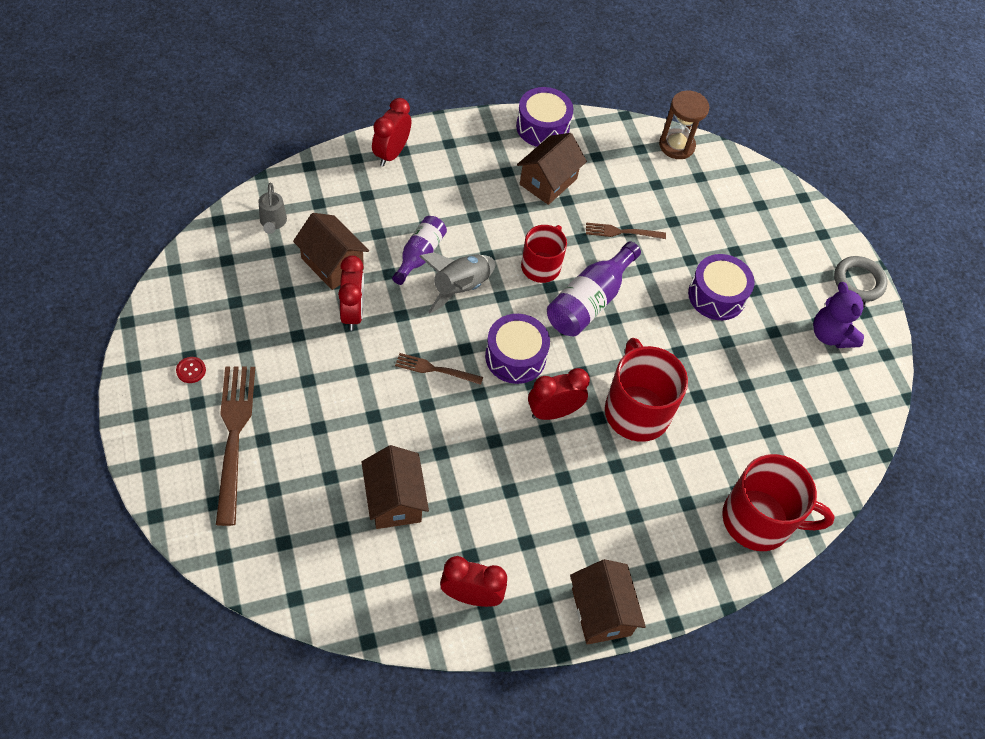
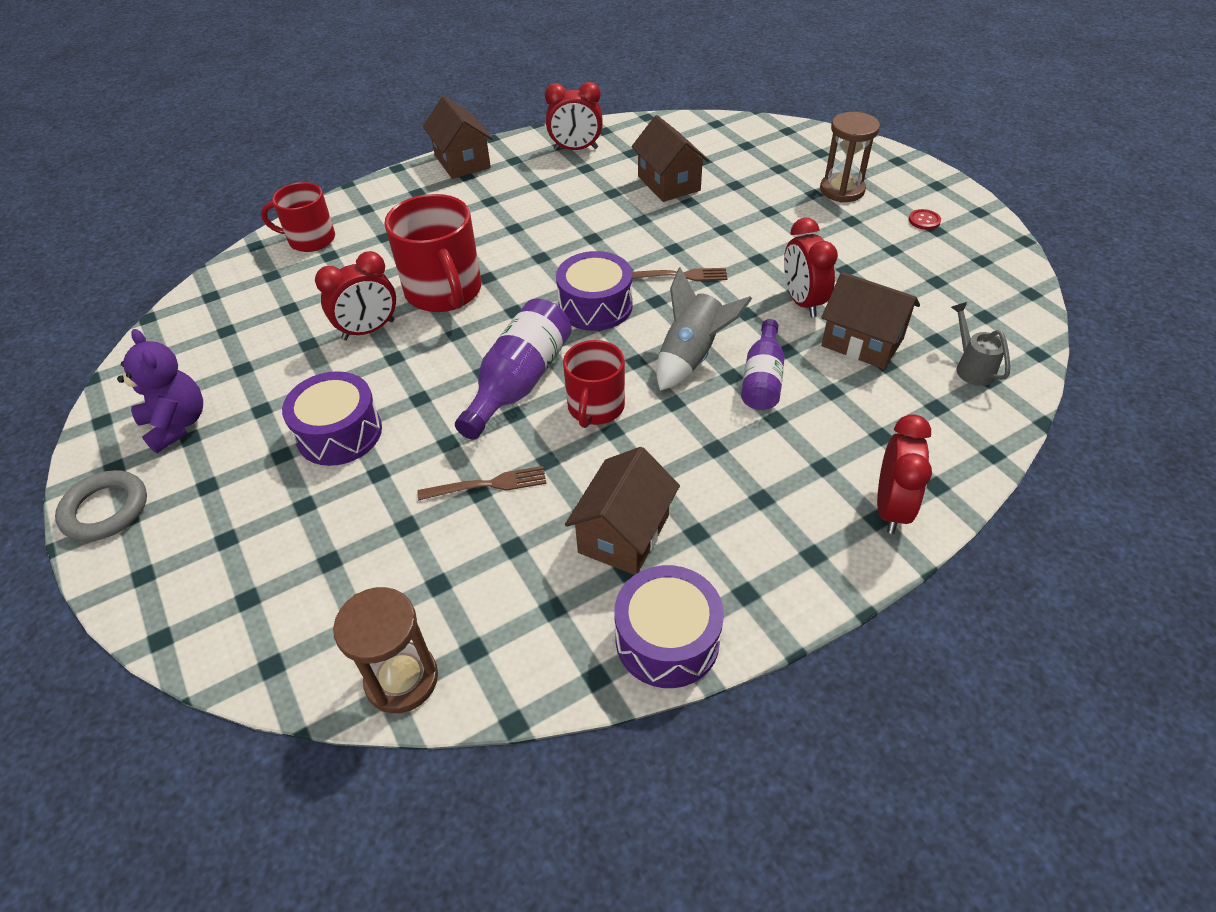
camera: 175 degrees right, 10 degrees down
(234, 435) = (842, 190): brown fork -> brown hourglass
(553, 412) = (537, 270): red clock -> red clock (368, 330)
(758, 520) = (310, 239): red mug -> red mug, size x0.64

